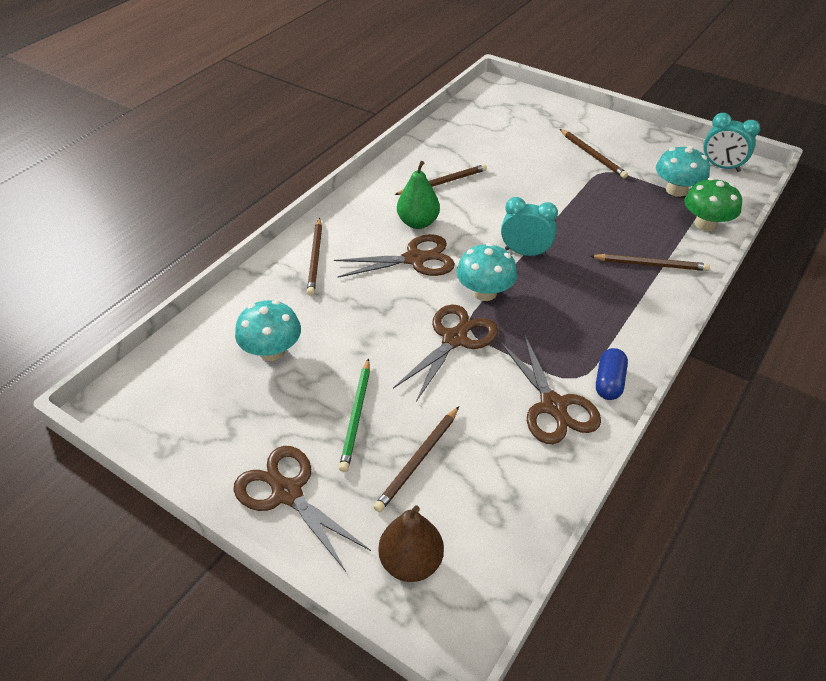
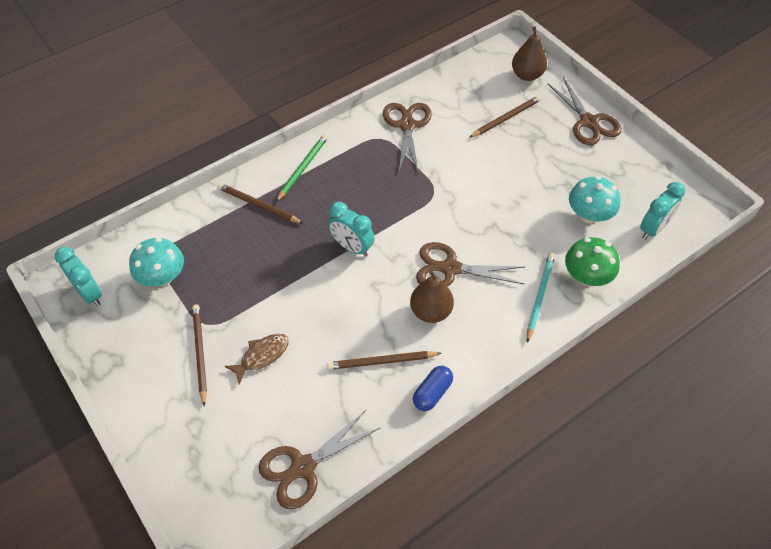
camera: 160 degrees left, 10 degrees up
(190, 355) = (653, 229): none -> turquoise clock
(315, 258) = (539, 296): brown pencil -> turquoise pencil
(356, 416) = (537, 153): green pencil -> green pencil (303, 168)
(418, 223) = (431, 311): green pear -> brown pear
(455, 339) = (449, 187): brown scissors -> brown scissors (303, 467)
(484, 292) = (407, 218): turquoise mushroom -> none
(542, 164) = (262, 356): none -> brown fish
(609, 382) = (361, 129): blue capsule -> blue capsule (432, 393)
(705, 224) = (176, 230): green mushroom -> green mushroom (586, 276)

